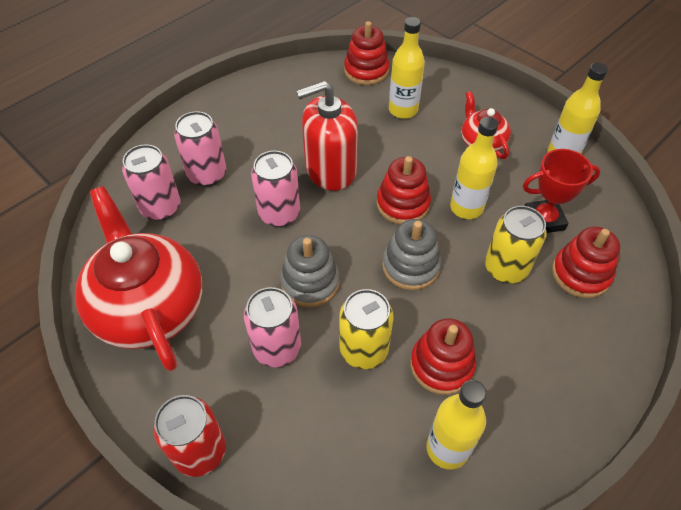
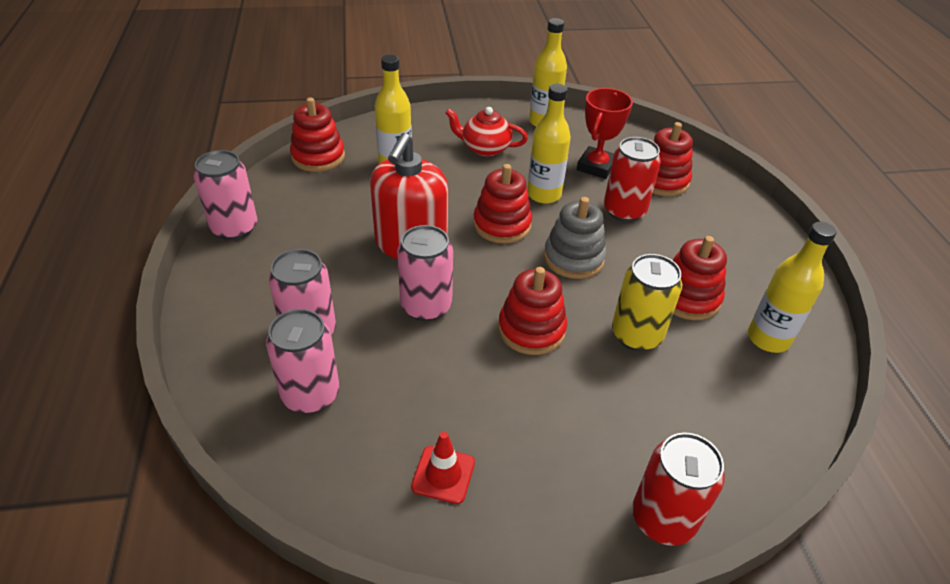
camera: 55 degrees left, 10 degrees down
(149, 307) = (443, 474): red teapot -> red traffic cone
(277, 348) = (587, 393): pink can -> pink can (234, 228)
(310, 282) = (531, 329): grey stacking toy -> red stacking toy
(506, 268) = (624, 211): yellow can -> red can

